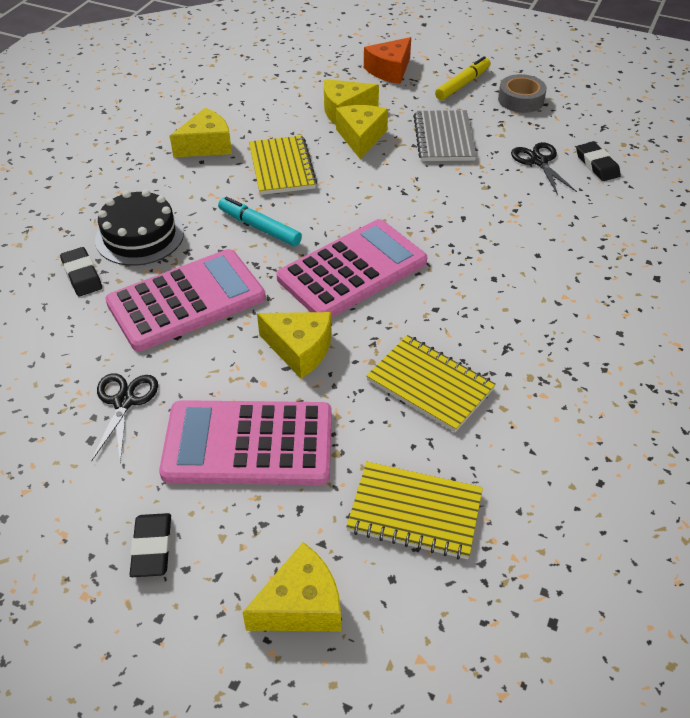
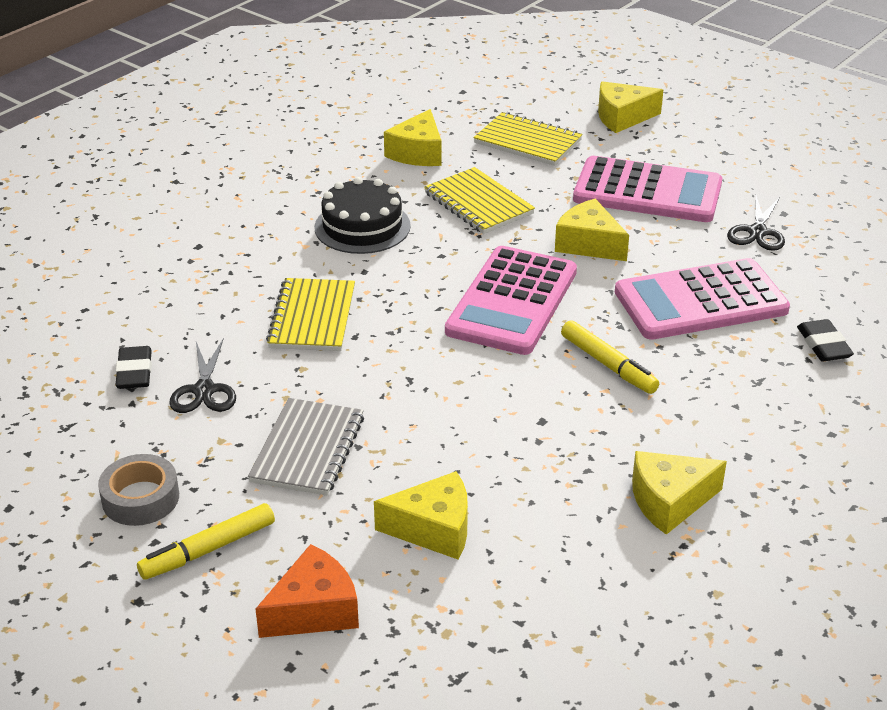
camera: 165 degrees left, 10 degrees down
(139, 236) = (760, 379): black cake -> black cake (362, 226)
(152, 548) = (725, 152): black eraser -> none
(259, 227) = (608, 365): turquoise marker -> yellow marker
(282, 167) = (562, 443): yellow notebook -> yellow notebook (312, 317)
(352, 270) = (512, 301): pink calculator -> pink calculator turned 45 degrees counterclockwise
(361, 138) = (429, 472): yellow cheese -> yellow cheese (418, 153)

